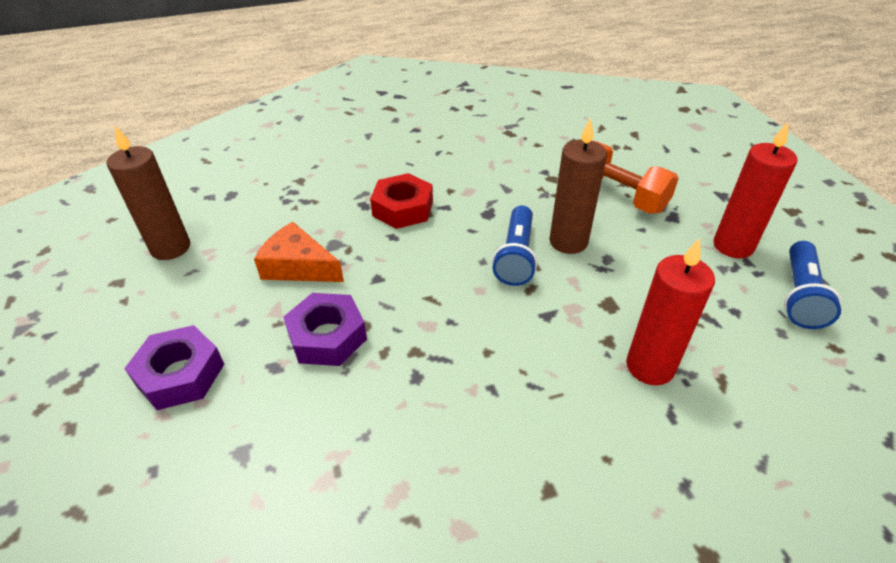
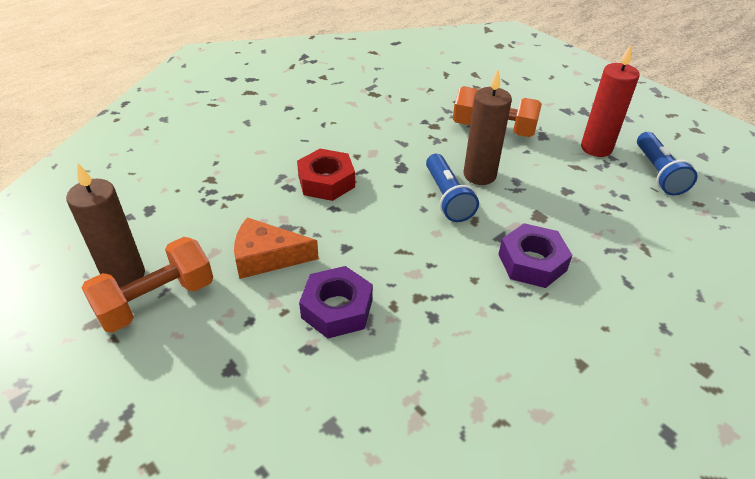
camera: 25 degrees left, 0 degrees up
(179, 278) = (156, 300): none -> orange dumbbell
(180, 374) = (225, 384): purple nut -> purple nut (532, 262)
(650, 366) = (594, 253): red candle -> none

